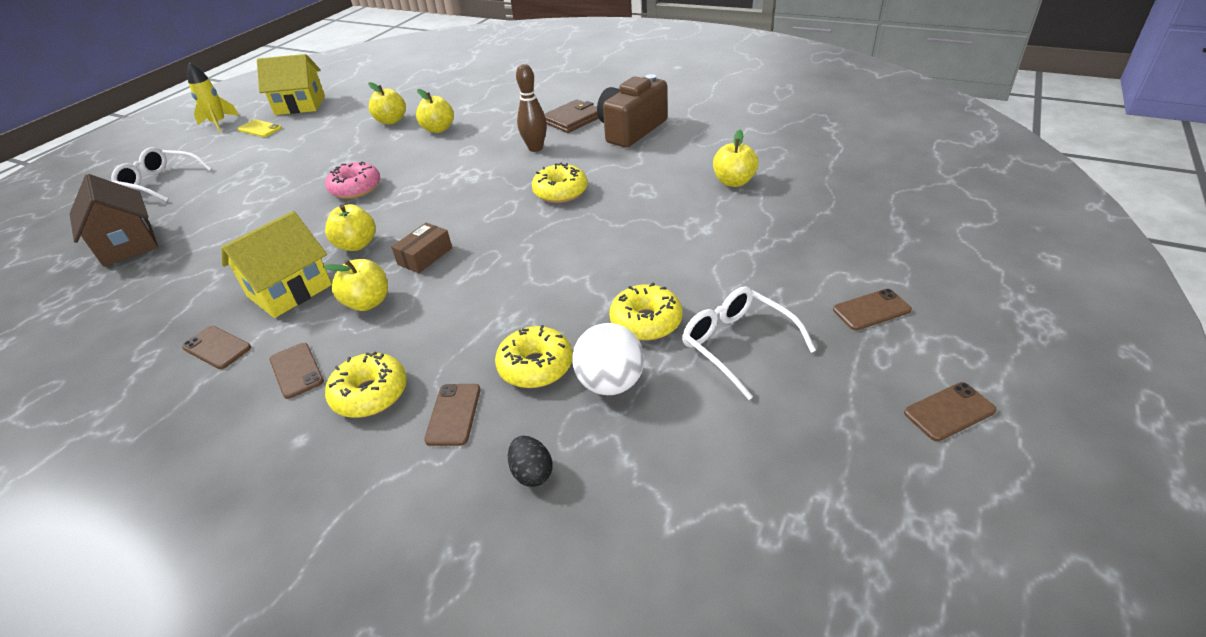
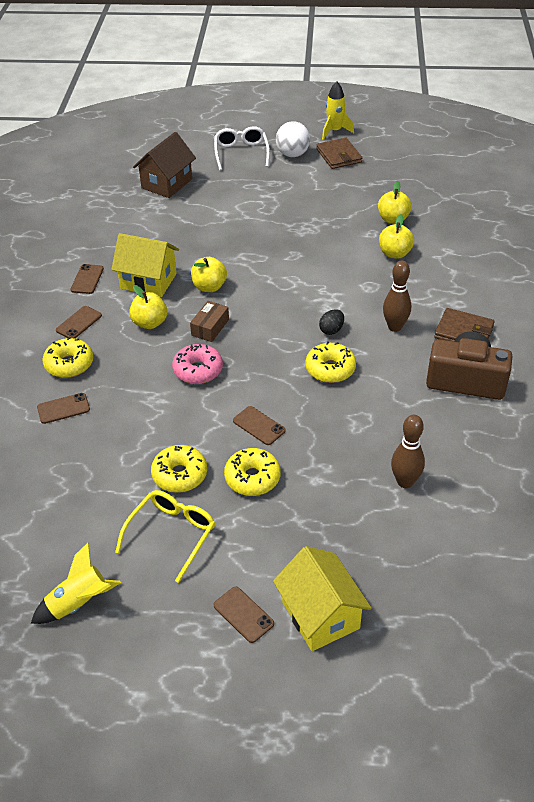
camera: 65 degrees right, 5 degrees up
(260, 129) = (338, 156): yellow phone -> brown wallet
(300, 105) = (389, 155): yellow house -> yellow house (320, 615)
(356, 188) = (279, 251): pink donut -> pink donut (198, 370)
(425, 256) = (210, 327): brown box -> brown box turned 75 degrees counterclockwise
(532, 473) = (28, 461): black egg -> black egg (331, 330)
(535, 366) = (115, 431): yellow donut -> yellow donut (252, 478)
(610, 383) = (111, 474): white ball -> white ball (292, 154)
(733, 182) = (405, 482): yellow apple -> brown bowling pin
(737, 344) = (172, 534): white glasses -> yellow glasses
(823, 453) = (78, 603): none -> yellow rocket
(949, 411) = (138, 675): brown phone -> brown phone (259, 426)

